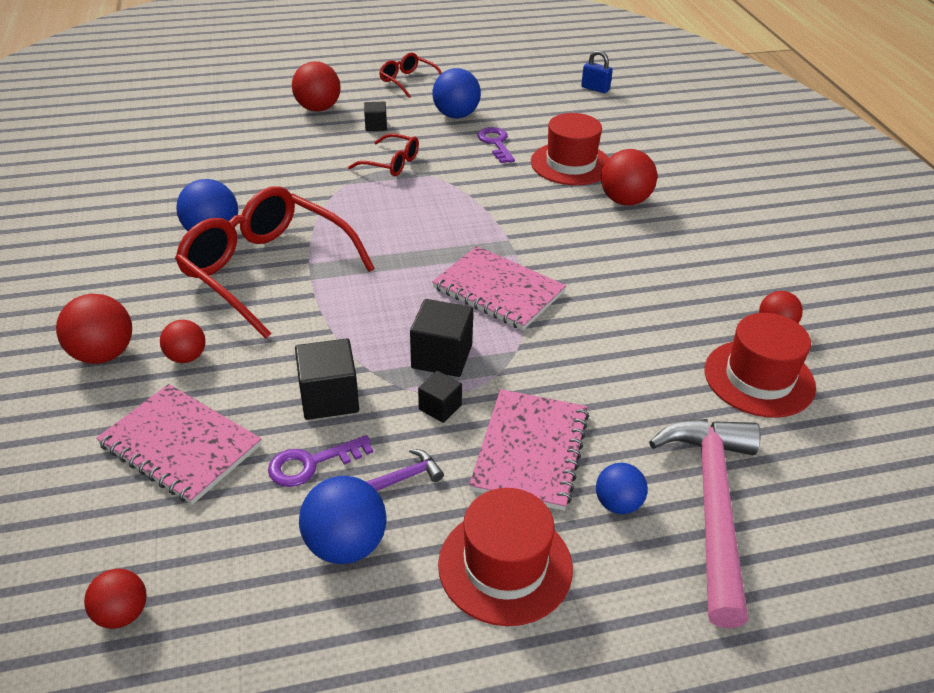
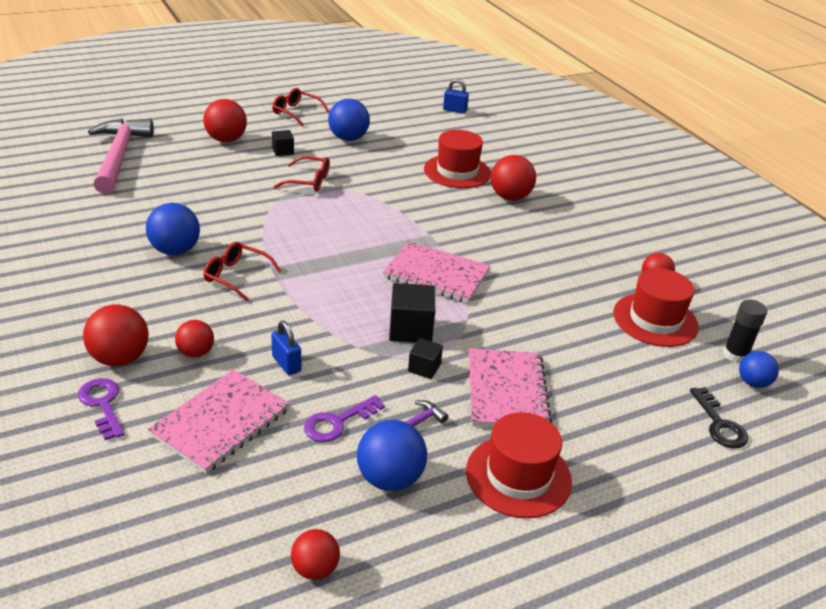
camera: 15 degrees left, 5 degrees down
(122, 613) = (227, 556): red ball -> red ball (315, 569)
(180, 445) = (221, 422): pink notebook -> pink notebook turned 75 degrees counterclockwise
(266, 270) = (236, 276): red glasses -> red glasses, size x0.48
(281, 382) = (286, 364): none -> blue padlock
(329, 398) = (331, 371): black cube -> none
(496, 143) = (390, 159): purple key -> purple key (102, 404)
(618, 504) = (585, 421): blue ball -> blue ball (753, 383)
(712, 507) = (653, 414): pink hammer -> pink hammer (119, 156)
(800, 534) = (719, 424): none -> black key
(854, 439) = (735, 355): none -> black glue stick

